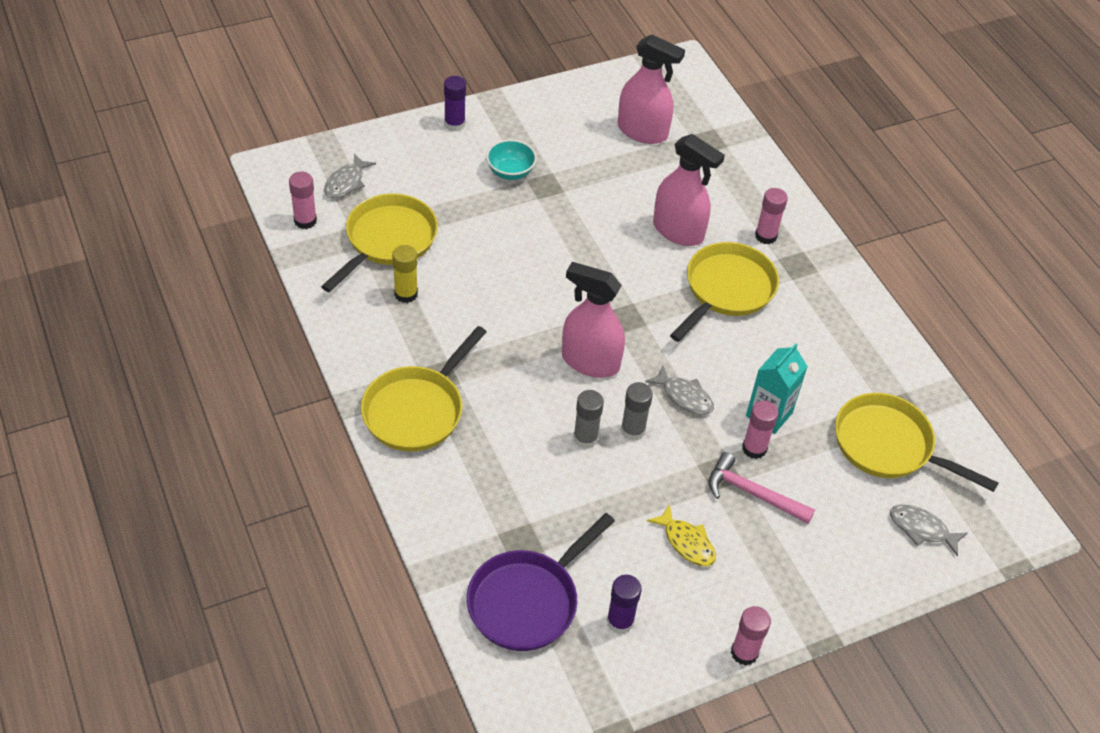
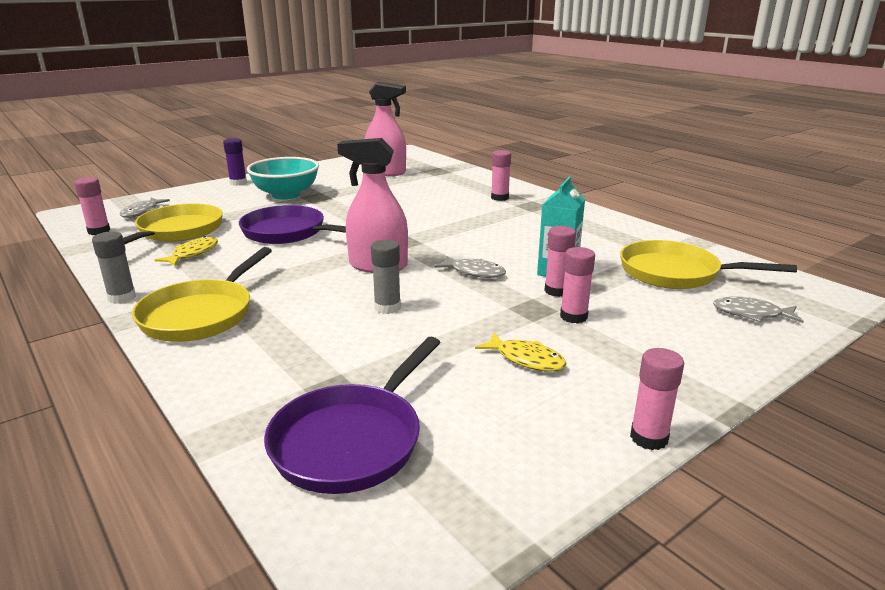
camera: 10 degrees left, 25 degrees down
(406, 294) = (193, 254): yellow glue stick -> yellow fish
(506, 269) = (288, 232): none -> purple pan
(510, 172) = (286, 195): turquoise bowl -> turquoise bowl, size x1.70
(620, 621) = (479, 438): purple glue stick -> none
(632, 430) = (434, 297): grey glue stick -> grey glue stick (122, 298)
(678, 231) = (430, 203): pink spray bottle -> none
(726, 290) = (482, 221): yellow pan -> none
(752, 493) = (573, 316): pink hammer -> pink glue stick

